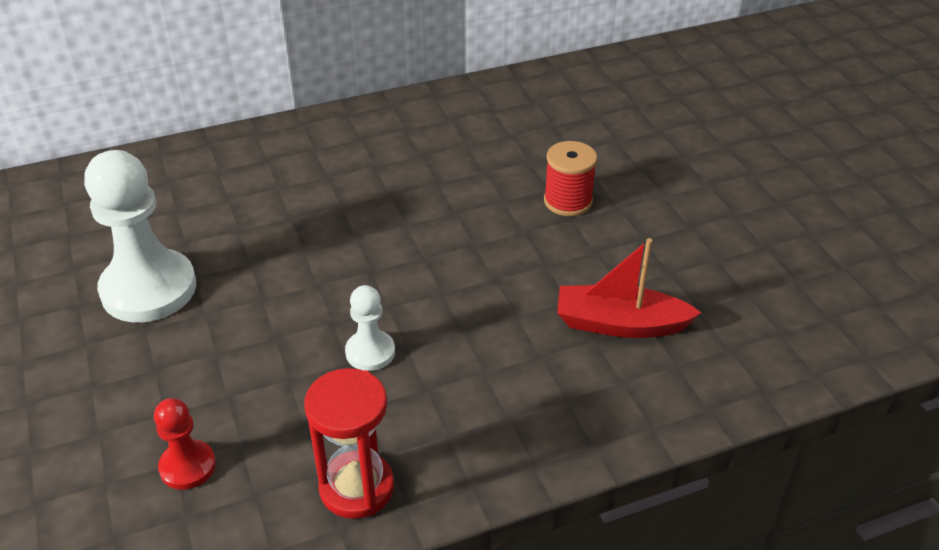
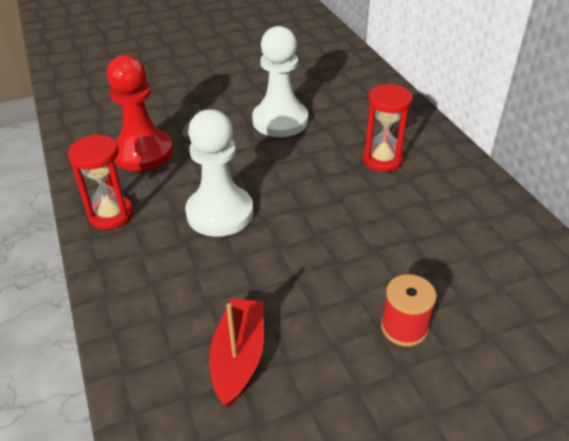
camera: 90 degrees right, 0 degrees up
(187, 466) = (143, 153): red pawn -> red pawn, size x2.01
(281, 192) = (382, 160): none -> red hourglass
(370, 352) = (220, 213): white pawn -> white pawn, size x2.01

